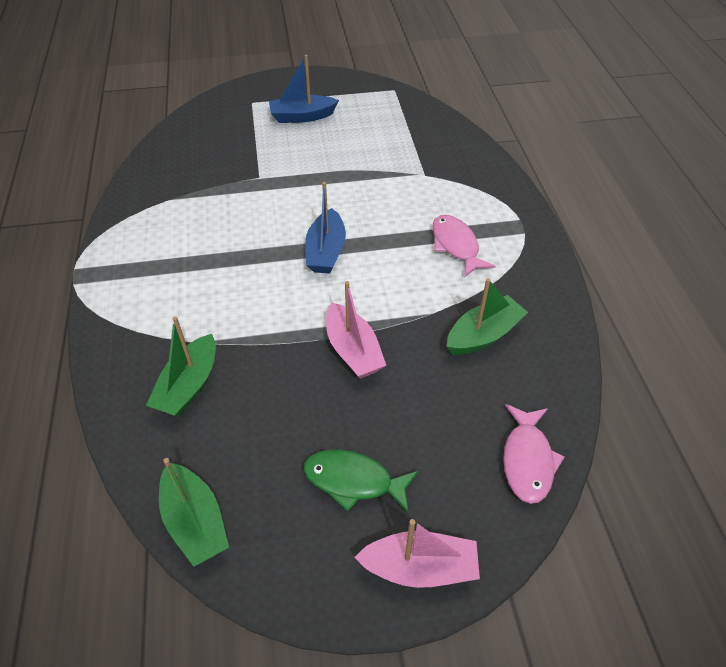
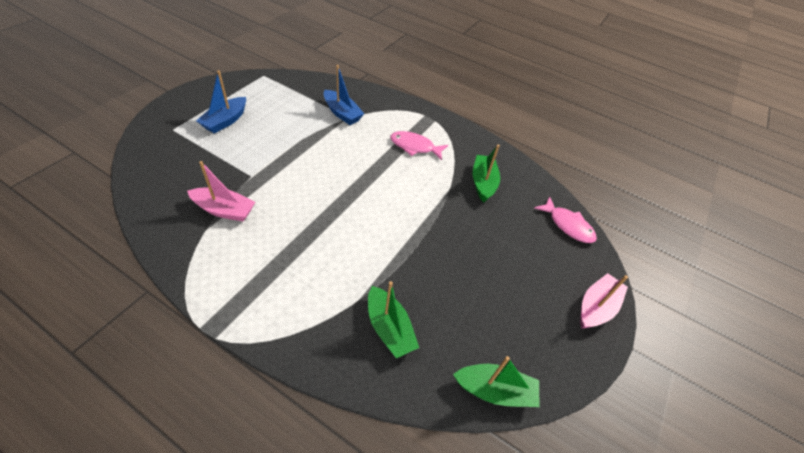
camera: 55 degrees left, 0 degrees up
(326, 251) = (356, 194): blue boat -> blue boat (342, 113)
(353, 351) = (442, 236): pink boat -> pink boat (224, 210)
(353, 481) = (527, 297): green fish -> none

